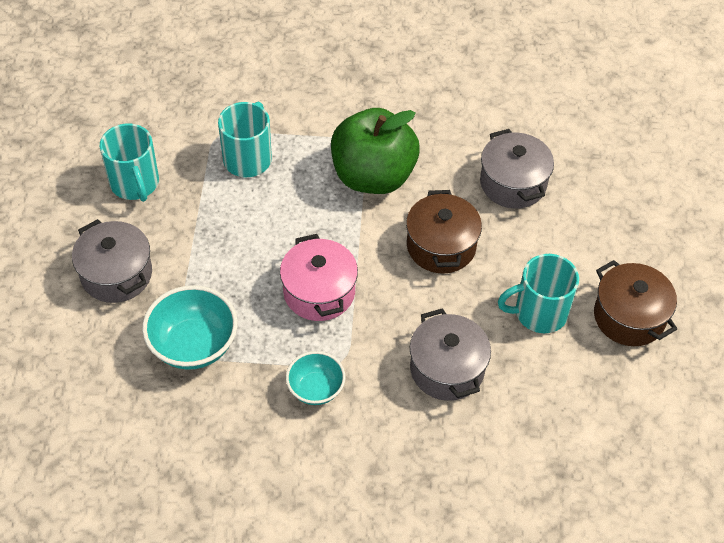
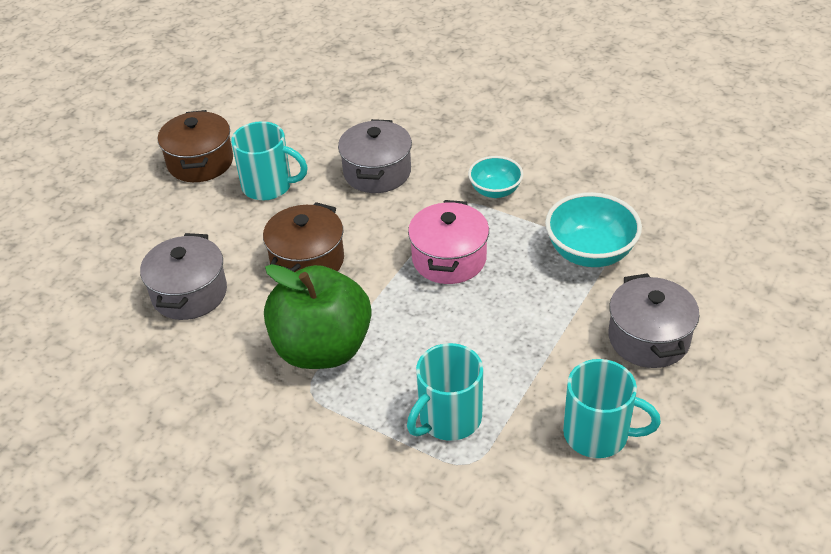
camera: 150 degrees left, 10 degrees down
(135, 184) = (598, 434): turquoise mug -> turquoise mug turned 105 degrees clockwise

